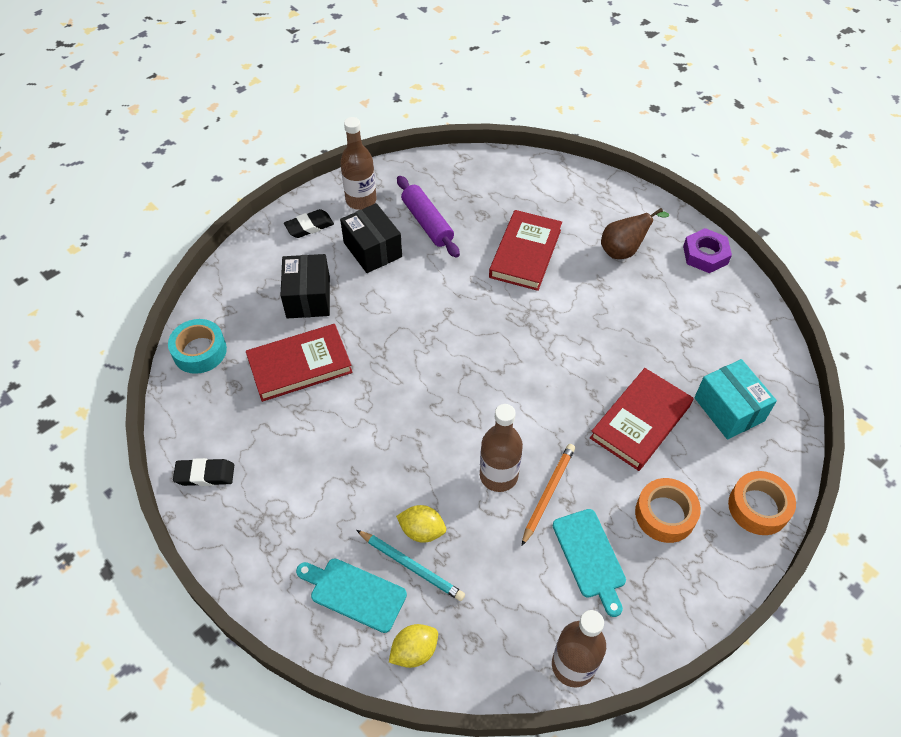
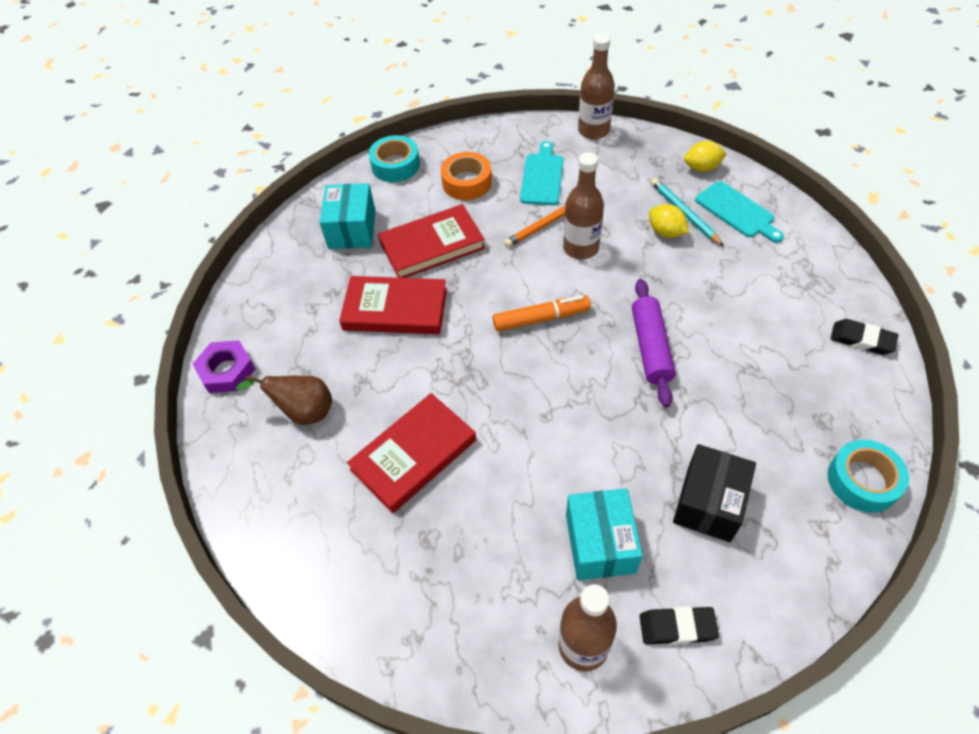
camera: 150 degrees left, 0 degrees up
(300, 365) = (740, 416): red book -> red book (395, 309)
(372, 250) = (600, 543): black box -> turquoise box
(427, 223) = (507, 557): purple rolling pin -> purple rolling pin (650, 347)
(495, 387) = (541, 318): none -> orange marker
(758, 507) = (395, 165): orange tape -> turquoise tape

